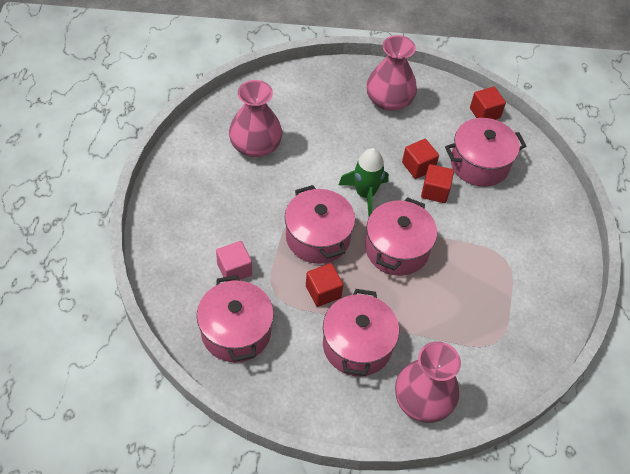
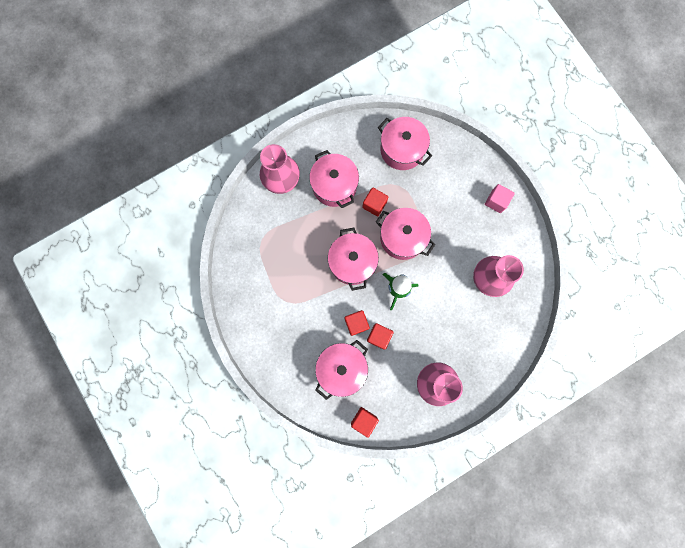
camera: 150 degrees right, 25 degrees up
(234, 269) = (432, 184): pink cube -> pink cube (496, 201)

